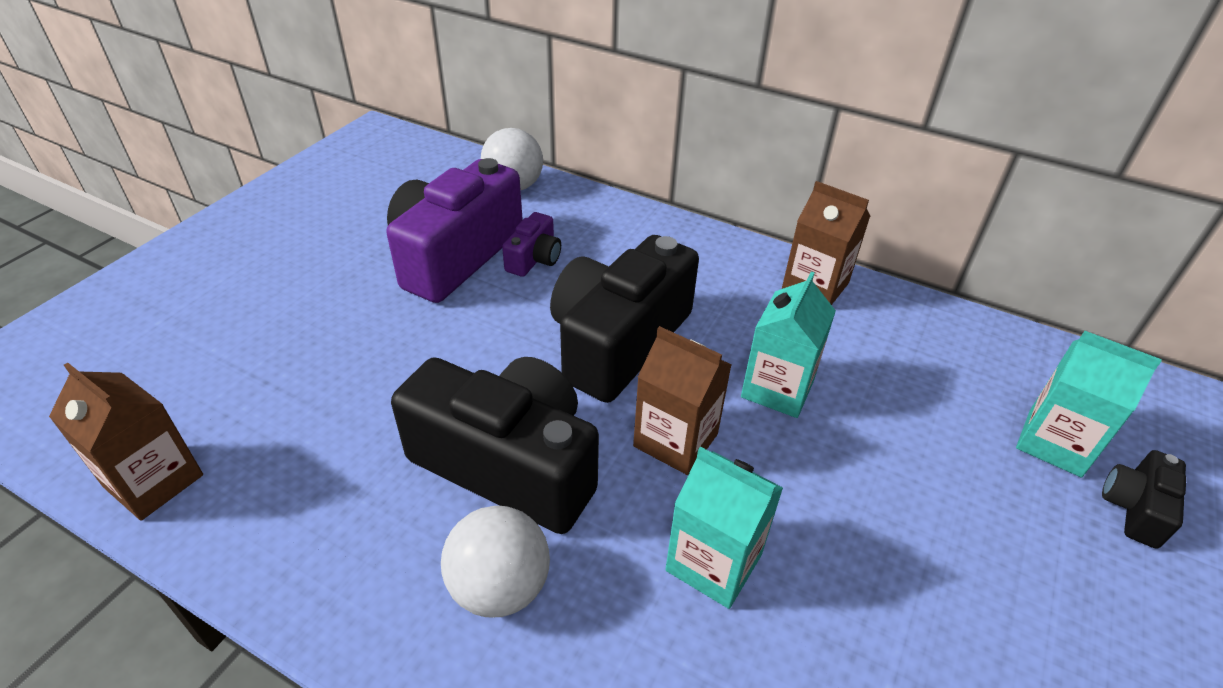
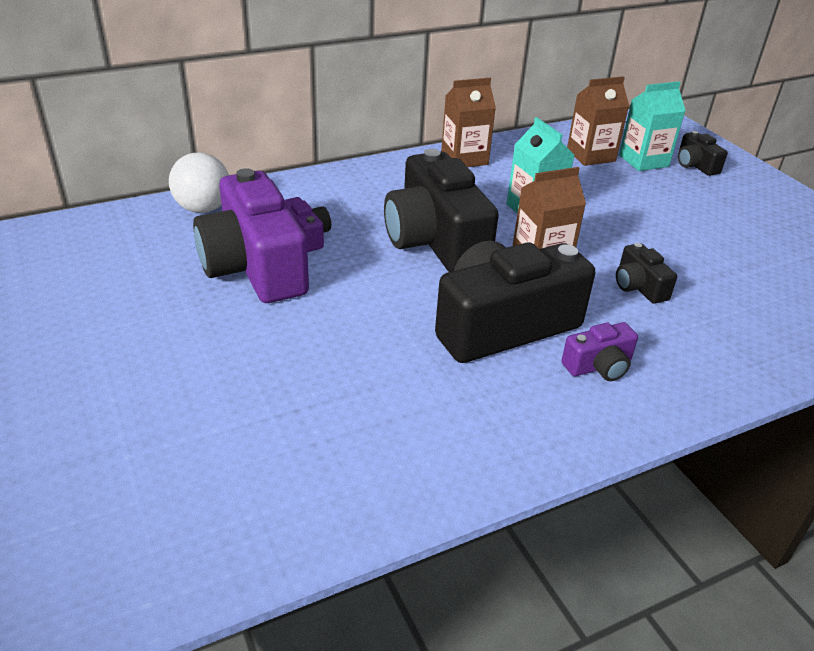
camera: 55 degrees left, 5 degrees down
(154, 481) = (354, 505): brown carton -> brown carton (590, 155)
(500, 587) = (599, 366): white ball -> purple camera
(713, 562) = (638, 286): turquoise carton -> black camera

